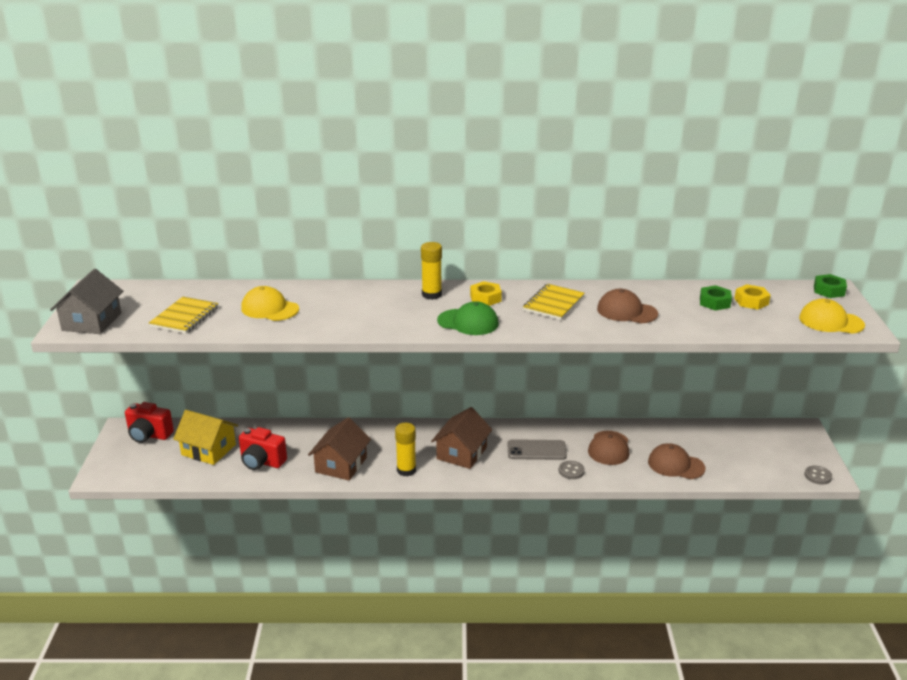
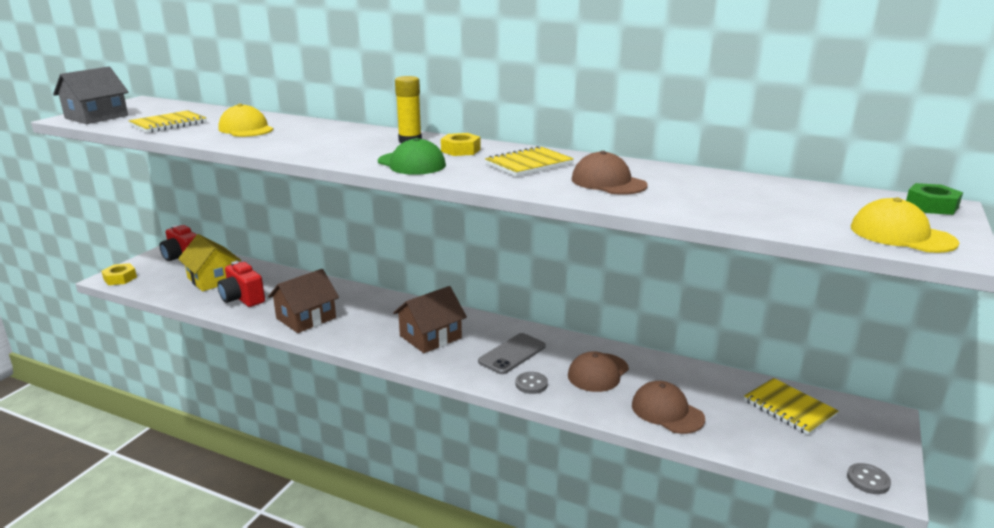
camera: 25 degrees right, 5 degrees down
(406, 470) = (360, 338): yellow glue stick -> none
(536, 450) = (512, 354): grey phone -> grey phone turned 75 degrees counterclockwise
(714, 302) = (739, 192): green nut -> none
(746, 439) = (789, 408): none -> yellow notebook
(751, 301) = (794, 198): yellow nut -> yellow nut (120, 278)

